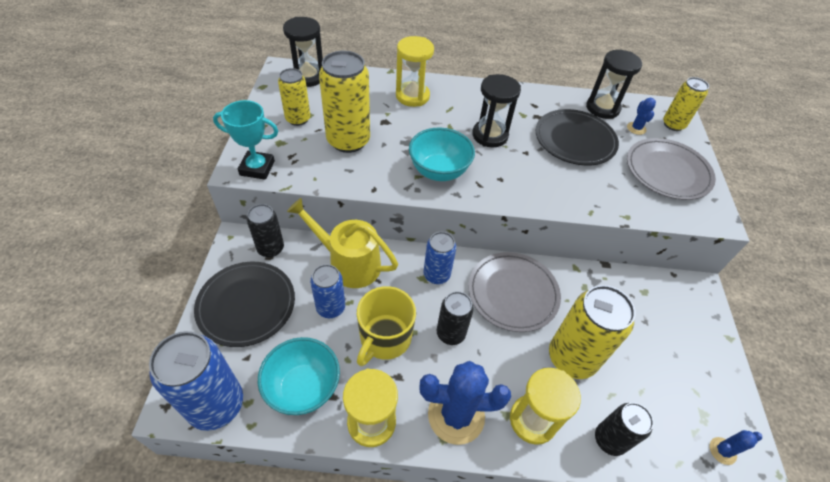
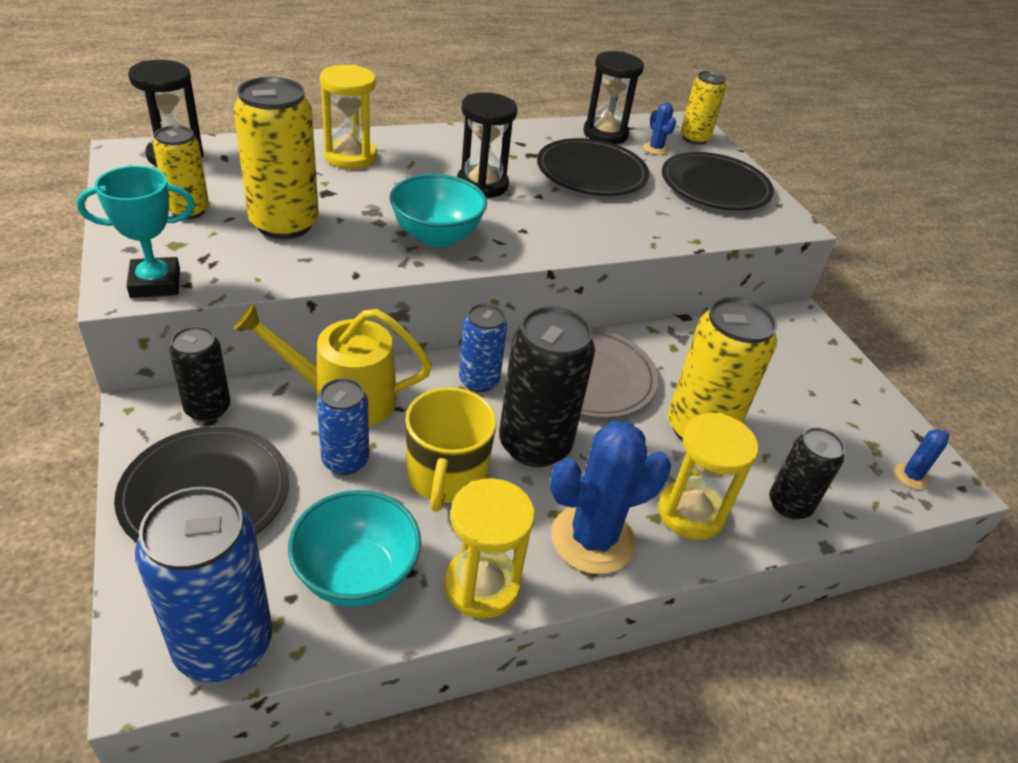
camera: 25 degrees left, 10 degrees down
(450, 333) = (534, 445): black can -> black can, size x1.68
(667, 171) = (715, 186): grey plate -> black plate

